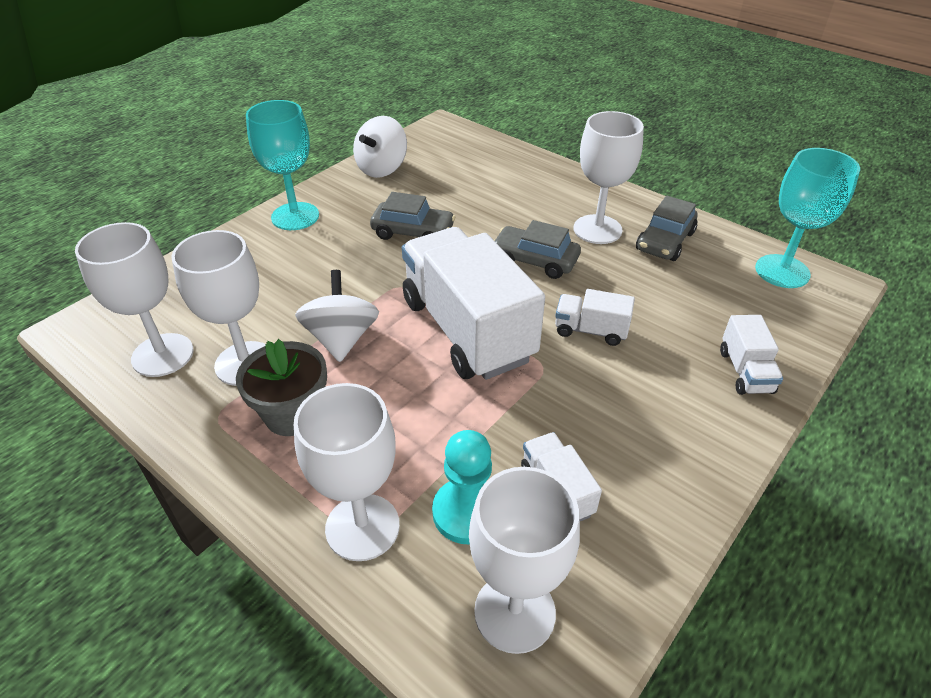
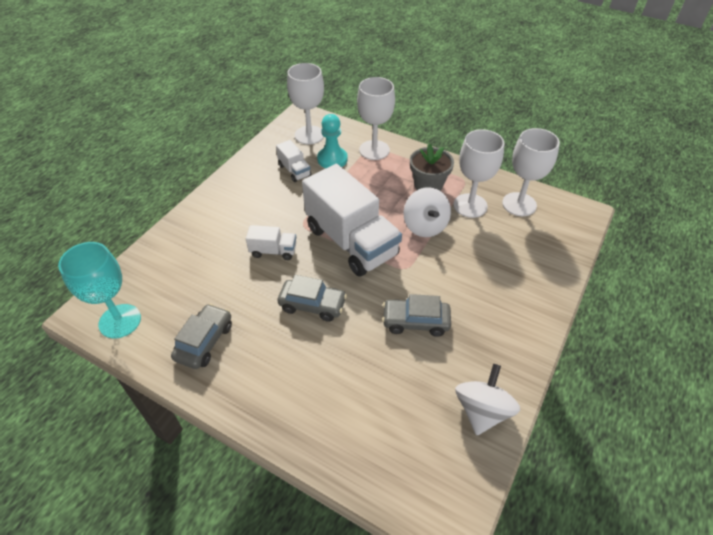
camera: 170 degrees right, 5 degrees up
(295, 216) = (522, 326): turquoise goblet -> none
(597, 229) = (260, 348): white goblet -> none
(745, 371) = (184, 236): white truck -> none

